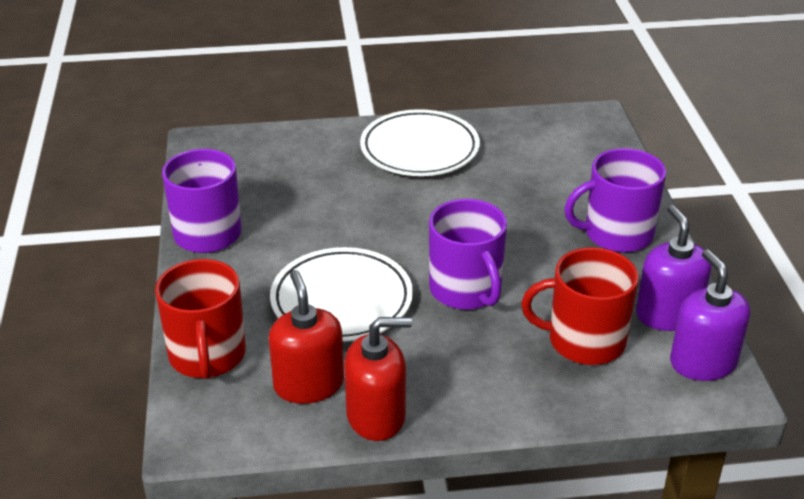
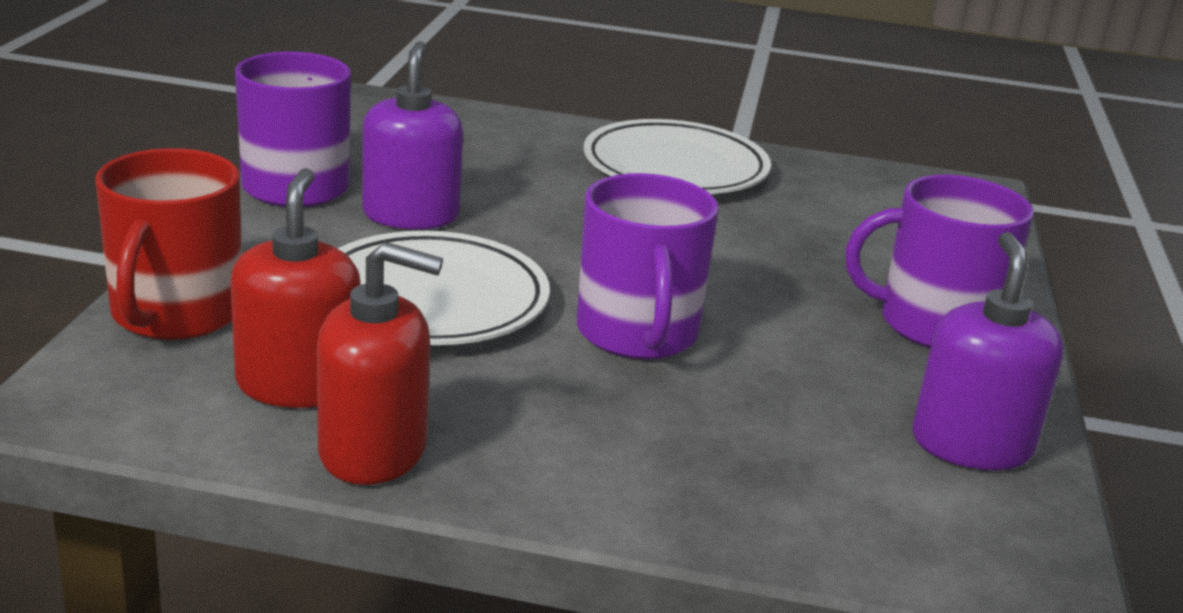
camera: 15 degrees right, 10 degrees down
(584, 341) = (798, 443): red mug -> none
(703, 362) = (1005, 526): purple soap dispenser -> purple soap dispenser (411, 215)

